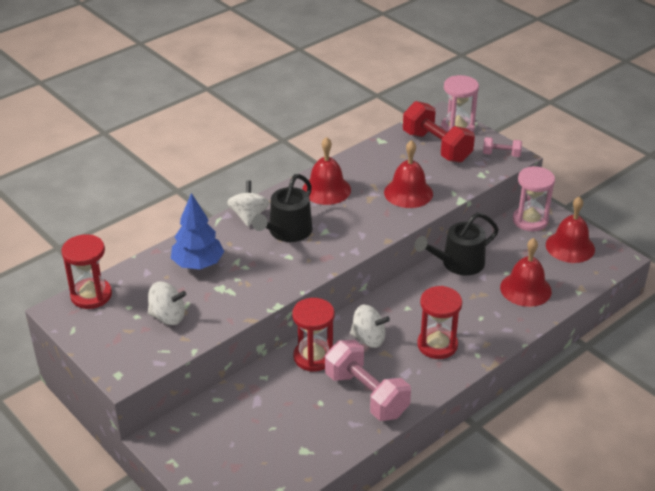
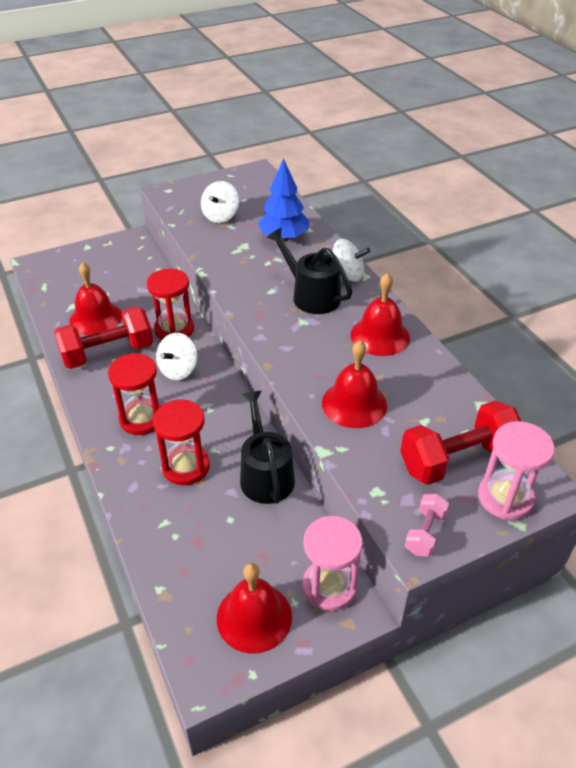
camera: 105 degrees right, 5 degrees up
(91, 295) = (267, 184): red hourglass -> red hourglass (186, 467)
(366, 395) = (108, 353): pink dumbbell -> red dumbbell
(525, 289) = (191, 529): red bell -> red bell (95, 318)

